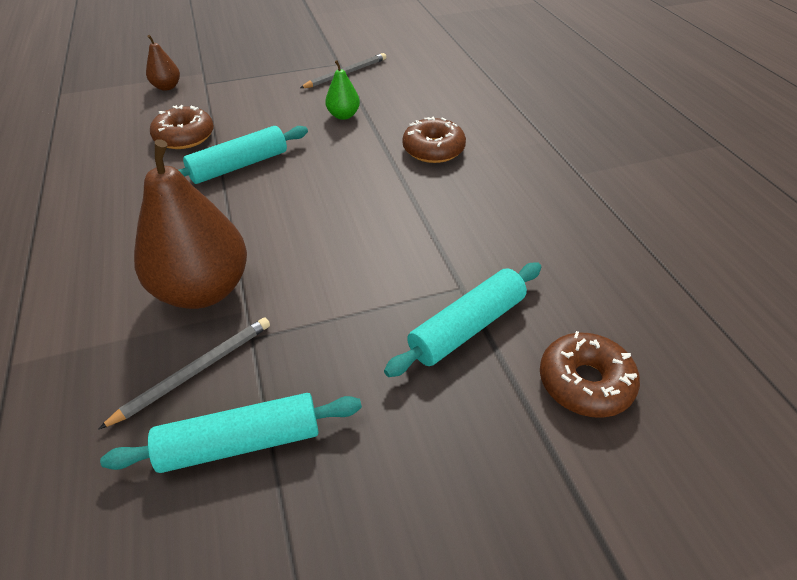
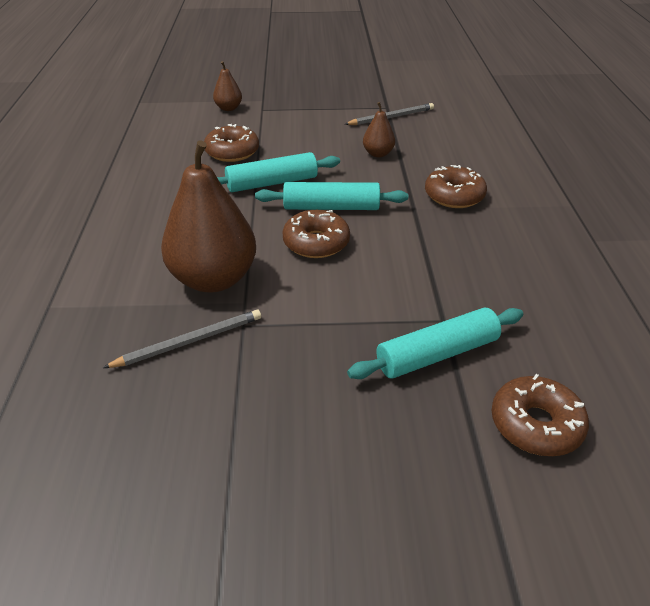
camera: 15 degrees right, 5 degrees down
(241, 443) = (211, 404): turquoise rolling pin -> turquoise rolling pin (331, 207)
(306, 226) = (316, 243): none -> brown donut
(343, 115) = (378, 154): green pear -> brown pear

